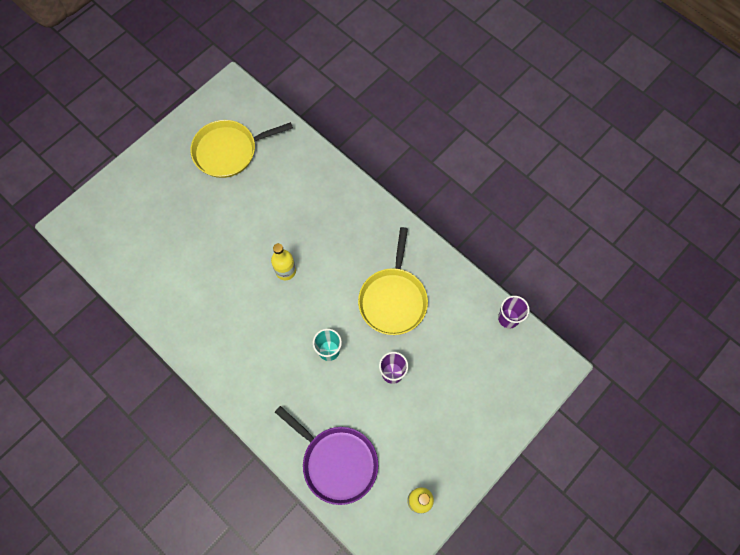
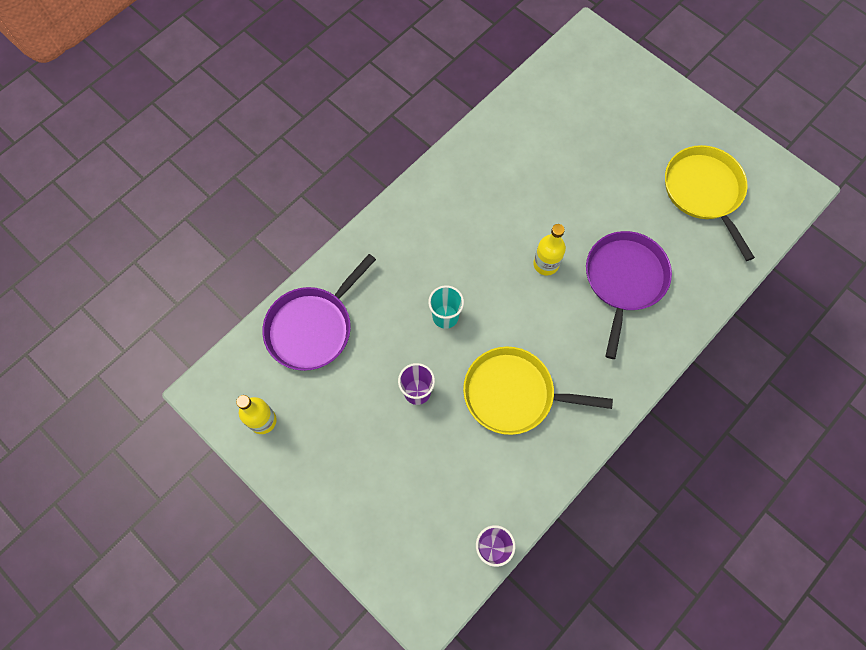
camera: 90 degrees right, 0 degrees up
(301, 214) = (624, 280): none -> purple pan

